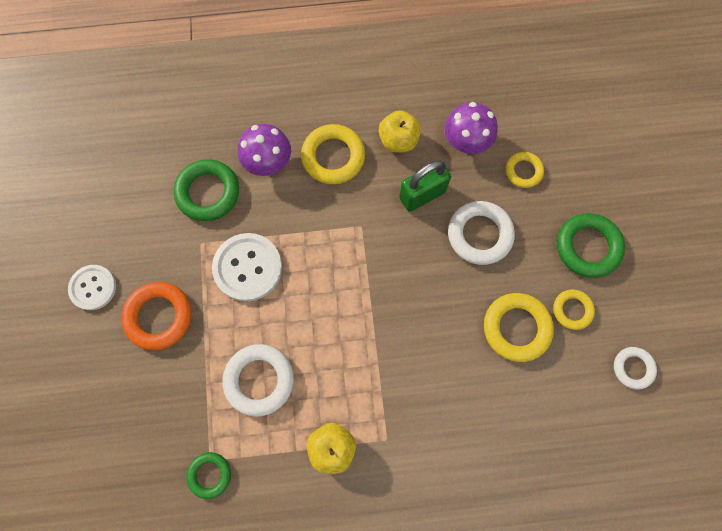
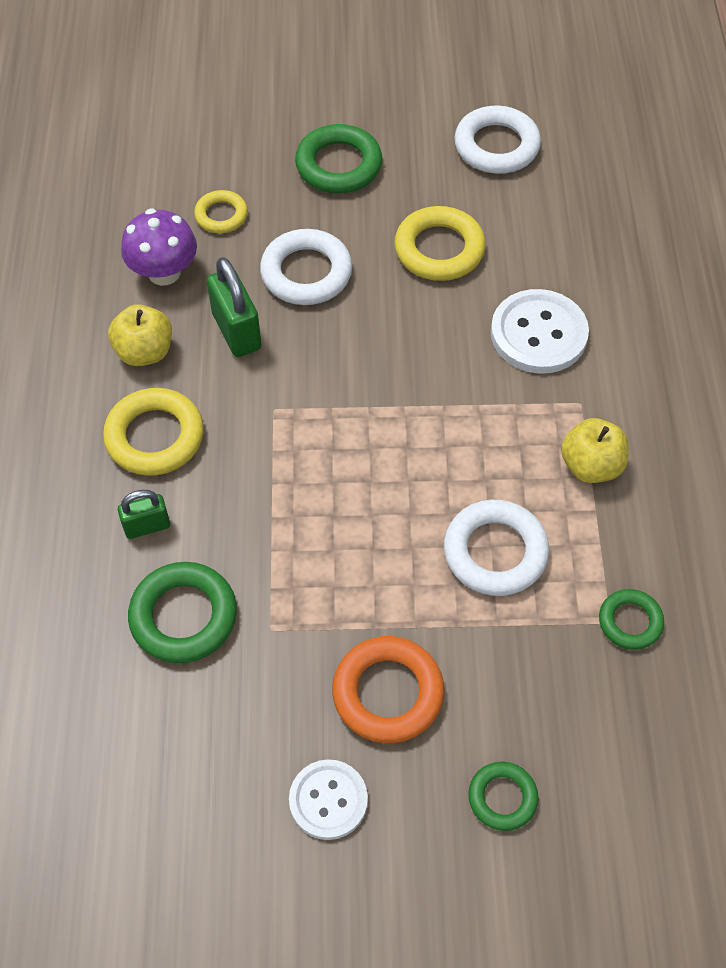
camera: 85 degrees left, 15 degrees down
(91, 390) = (502, 798): none -> green ring
(248, 268) = (320, 561): white button -> white button (538, 334)
(268, 163) = (147, 526): purple mushroom -> green padlock
(572, 310) = (420, 191): yellow ring -> none
(633, 368) = (496, 146): white ring -> white ring, size x1.67

